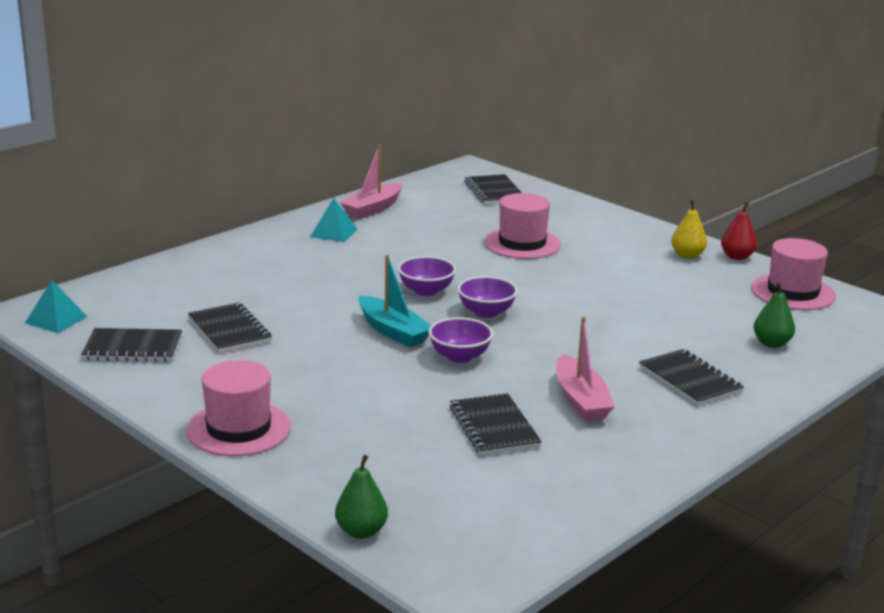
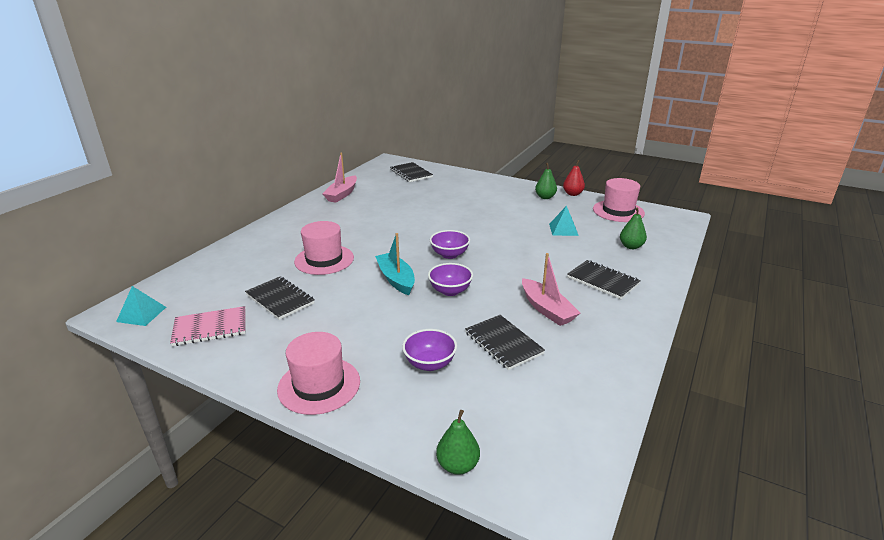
camera: 15 degrees left, 5 degrees up
(133, 348) = (210, 328): black notebook -> pink notebook
(333, 233) = (323, 214): turquoise pyramid -> turquoise pyramid (563, 229)
(393, 331) = (396, 279): turquoise boat -> turquoise boat turned 150 degrees counterclockwise
(426, 291) = (403, 246): purple bowl -> purple bowl (430, 364)
(522, 243) = (445, 204): pink hat -> pink hat (324, 260)
(687, 255) = (545, 197): yellow pear -> green pear

